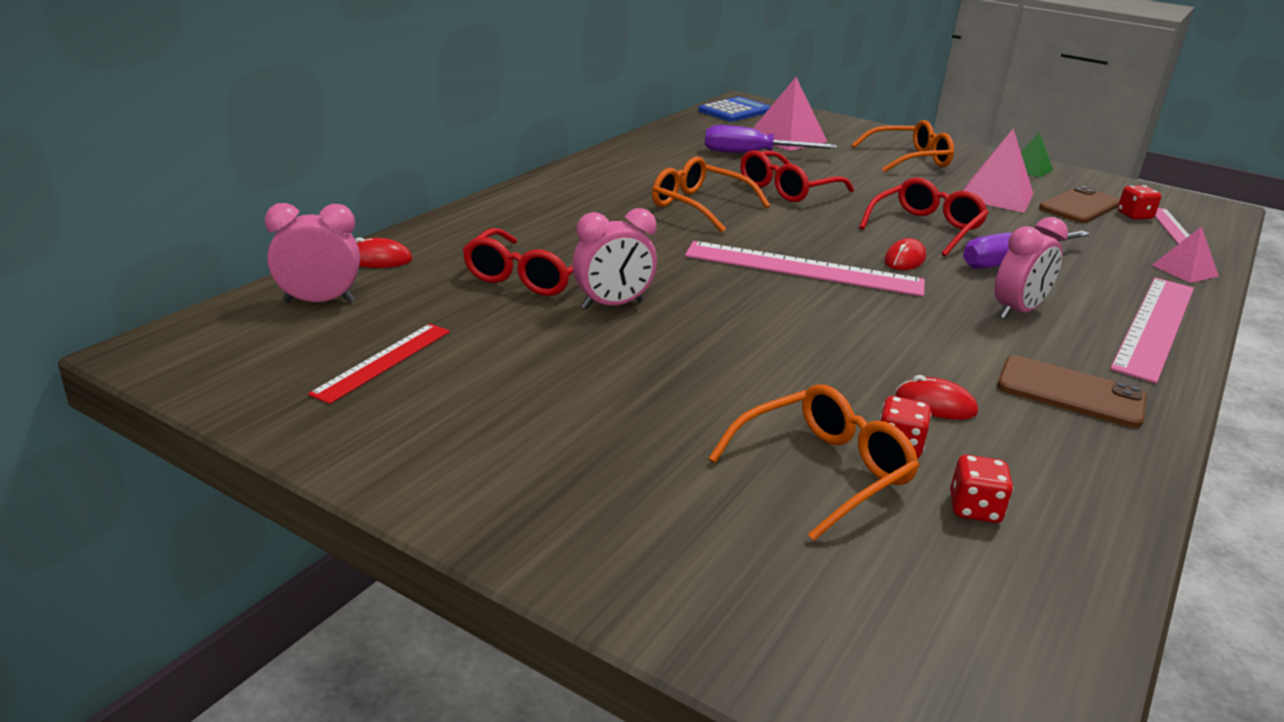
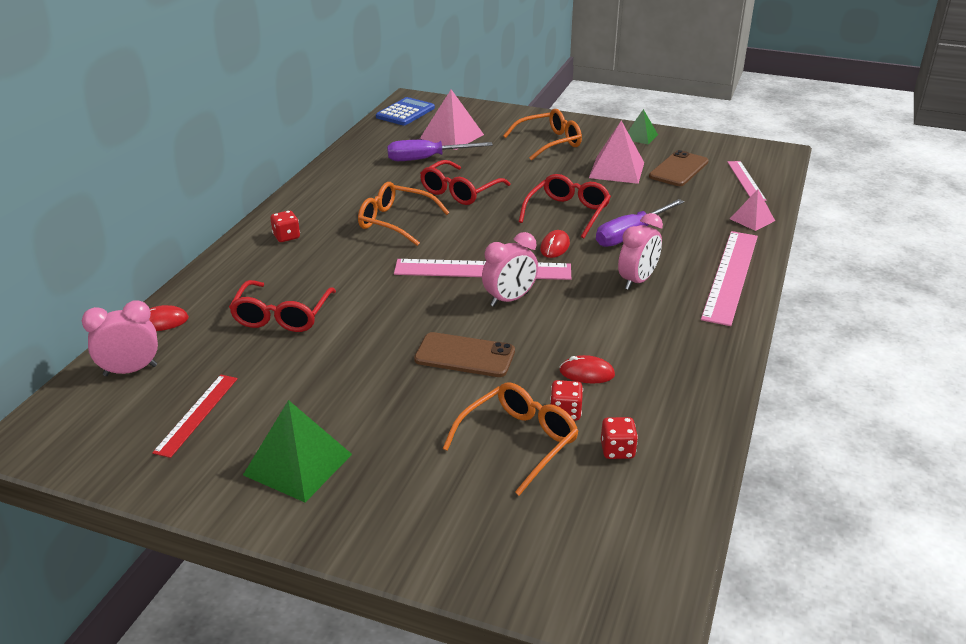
camera: 10 degrees left, 5 degrees up
(498, 442) = (298, 464): none -> green pyramid
(612, 305) = (350, 331): pink clock -> pink clock (509, 299)
(1070, 392) = (675, 345): brown phone -> brown phone (465, 355)
(1134, 216) = (718, 172): red dice -> red dice (286, 237)

